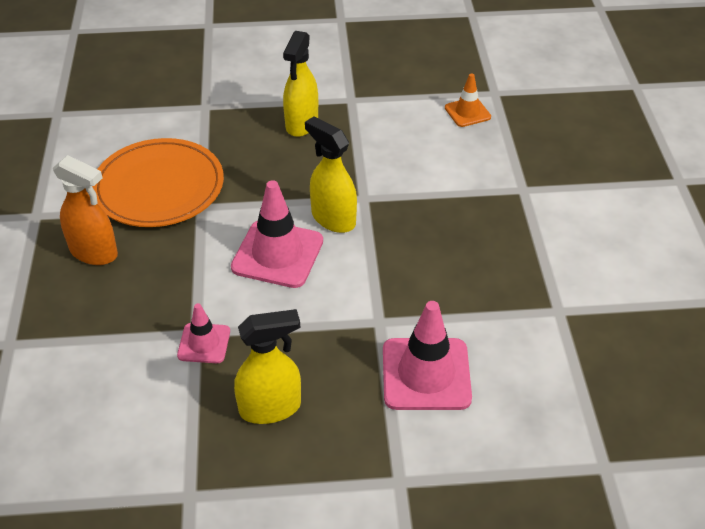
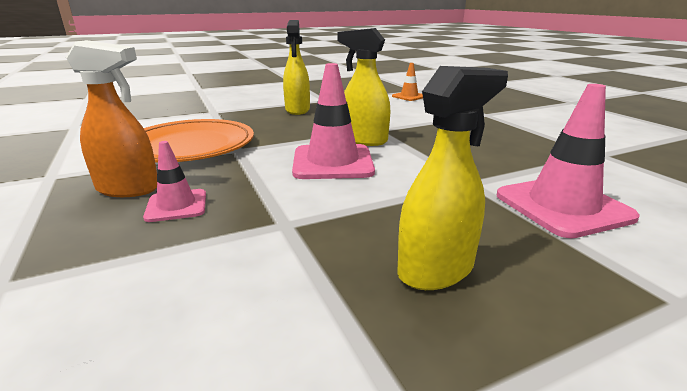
camera: 20 degrees left, 20 degrees down
(204, 343) = (301, 230): pink traffic cone -> pink traffic cone (176, 206)

